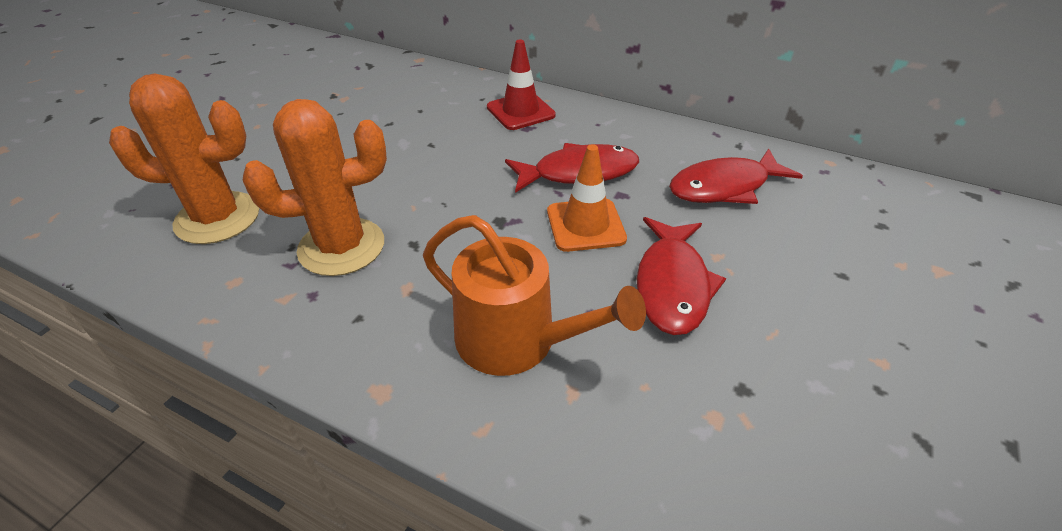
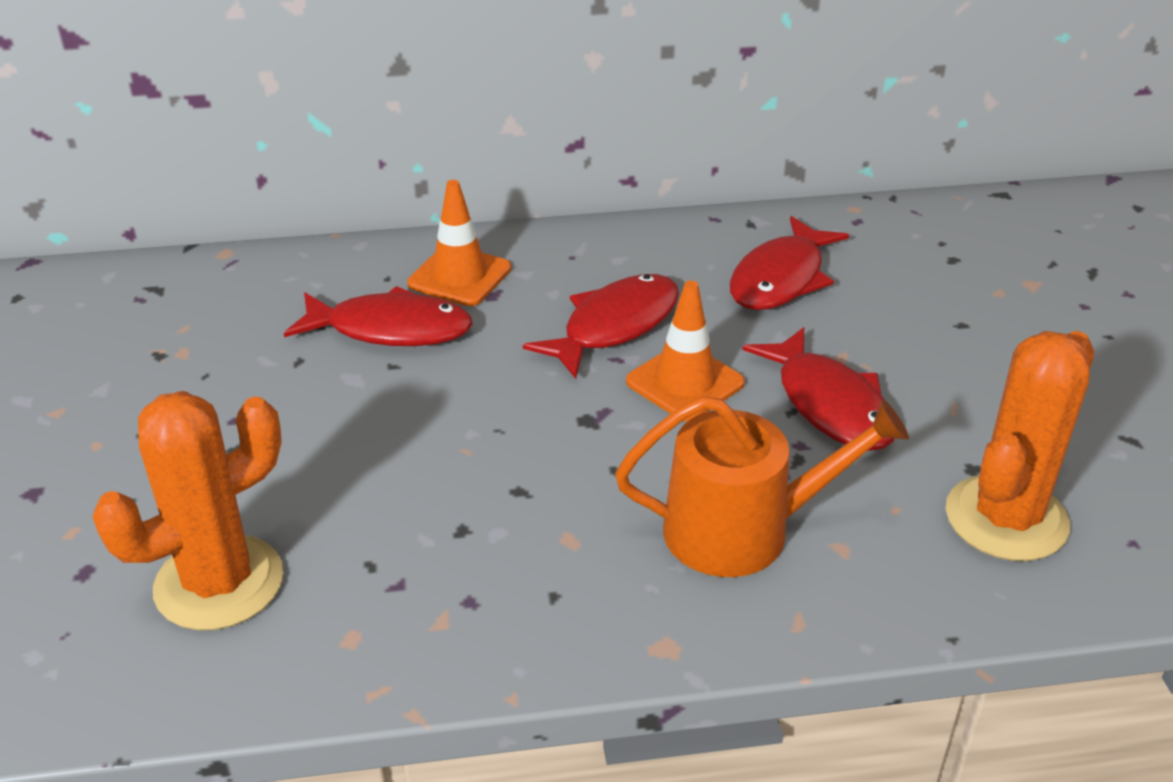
camera: 35 degrees left, 5 degrees down
(341, 247) = (436, 535): orange cactus -> orange cactus (1006, 518)
(452, 125) = (390, 329): none -> red fish
(520, 111) = (459, 276): red traffic cone -> orange traffic cone

